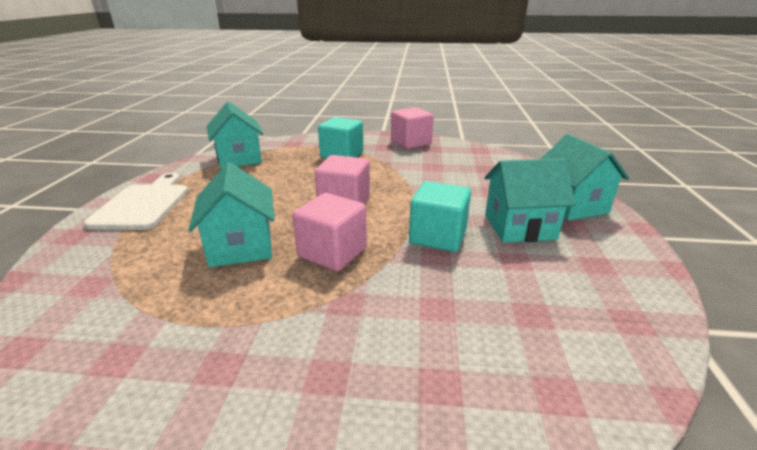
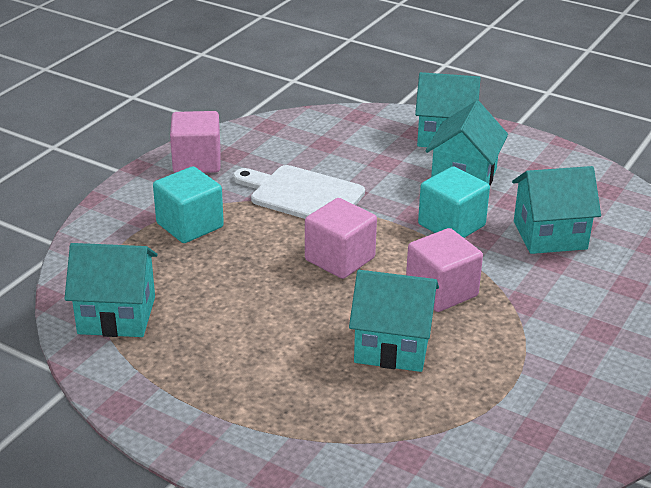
camera: 65 degrees left, 5 degrees up
(143, 204) = (220, 416): white cutting board -> white cutting board (302, 195)
(484, 295) = (550, 235): none -> turquoise house

